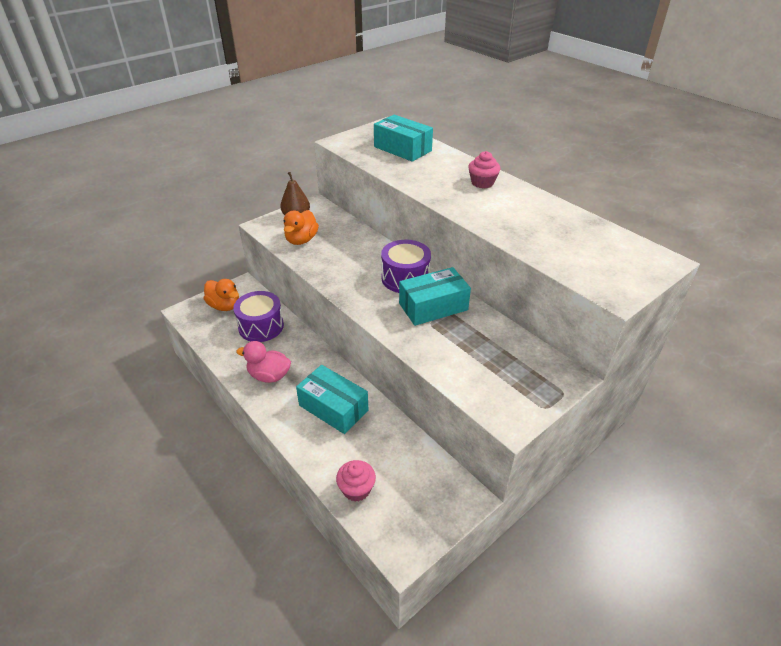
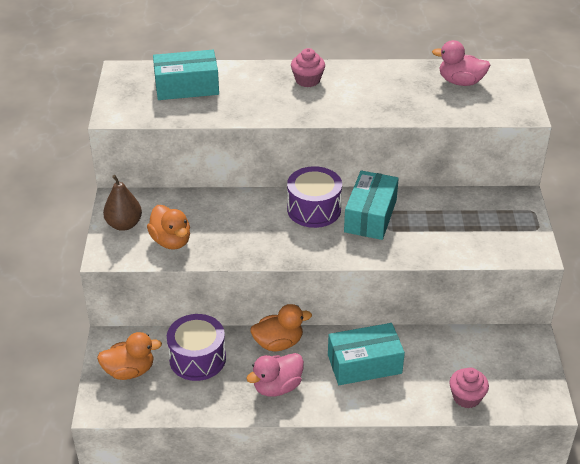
camera: 50 degrees left, 0 degrees up
(310, 353) = (278, 343): none -> orange duck
(599, 244) = (460, 82): none -> pink duck

